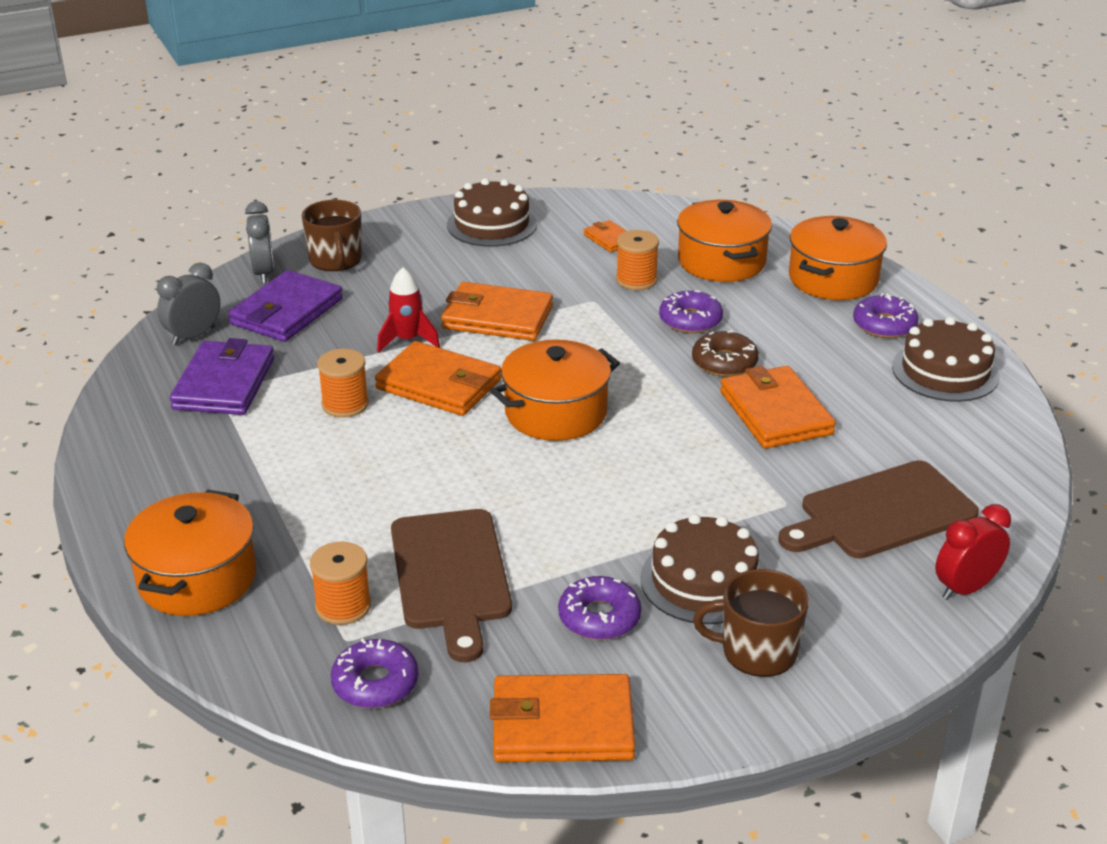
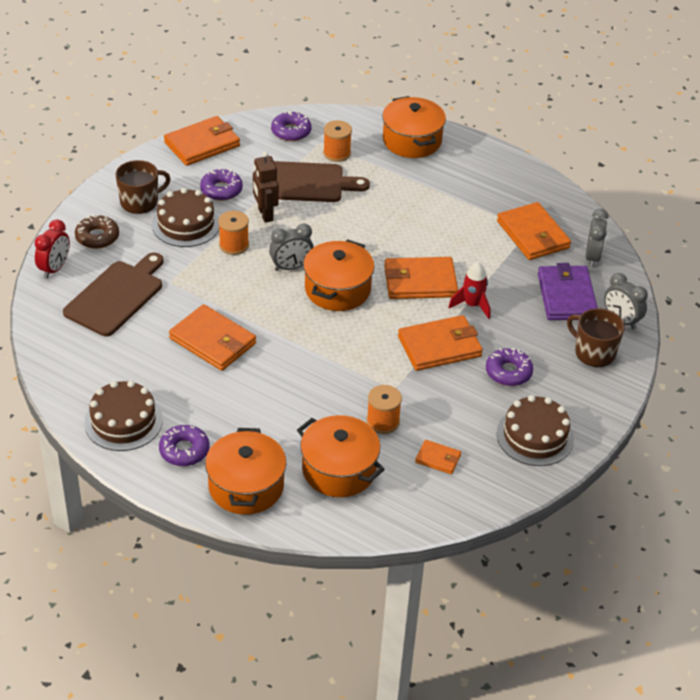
camera: 145 degrees right, 10 degrees up
(224, 383) = (533, 235): purple wallet -> orange wallet
(345, 404) = (454, 248): orange spool -> orange spool (234, 245)
(451, 575) = (304, 183): brown cutting board -> brown cutting board turned 135 degrees clockwise
(562, 548) = (265, 214): none -> brown robot
(593, 460) = (291, 267): none -> grey clock
(690, 320) = (317, 397): purple donut -> purple donut (508, 372)
(724, 362) = (269, 369): brown donut -> brown donut (97, 237)

